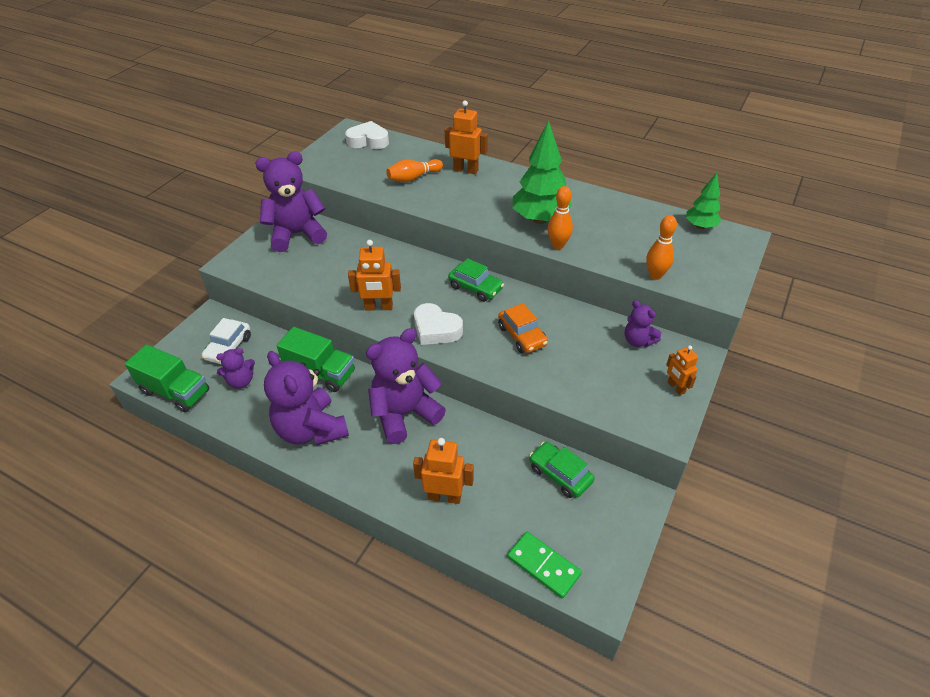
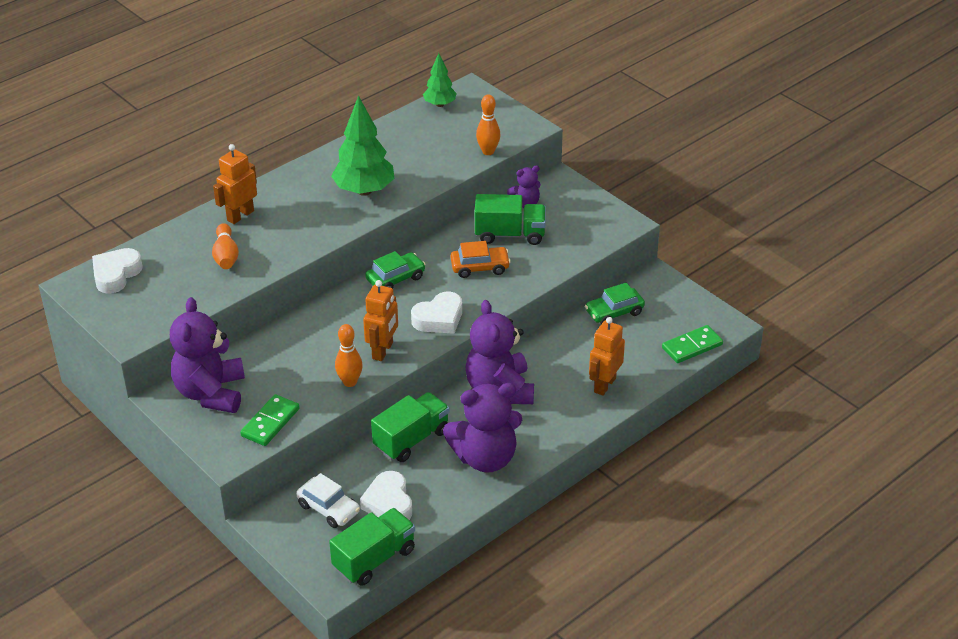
camera: 70 degrees left, 5 degrees down
(241, 381) = (389, 503): purple teddy bear -> white heart
(272, 272) = (270, 422): none -> green domino
(558, 245) = (411, 191): orange bowling pin -> orange bowling pin (350, 382)
(583, 343) = (510, 234): none -> green truck
(675, 387) = (587, 203): orange robot -> none

